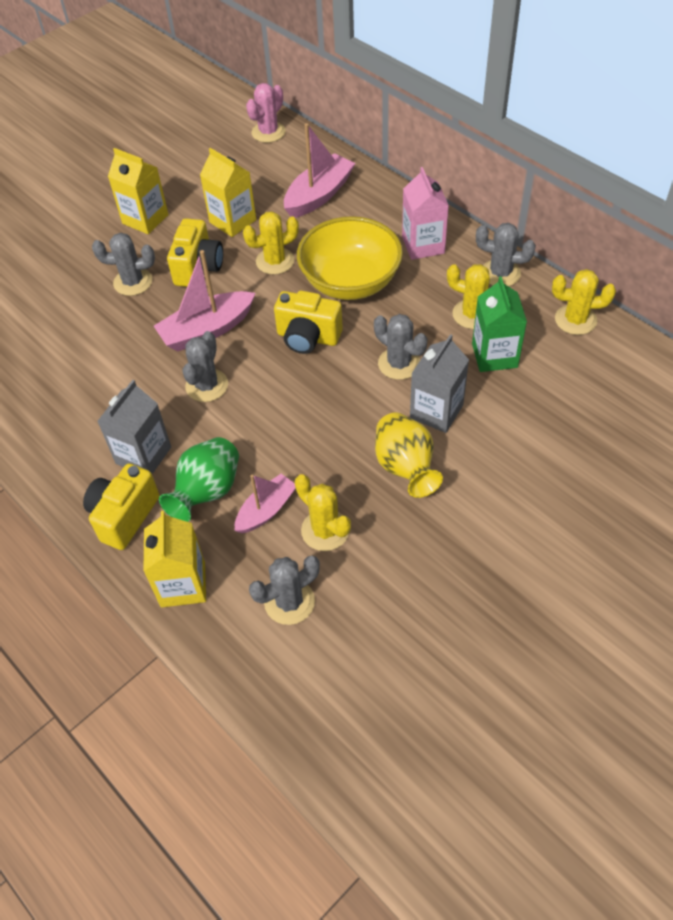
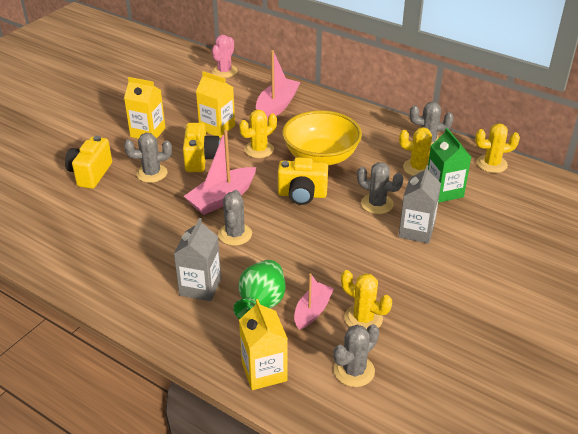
camera: 15 degrees left, 15 degrees down
(124, 516) = (199, 331): yellow camera -> yellow camera (90, 174)
(405, 468) = (408, 269): yellow vase -> none
(423, 245) = (365, 130): pink carton -> none

